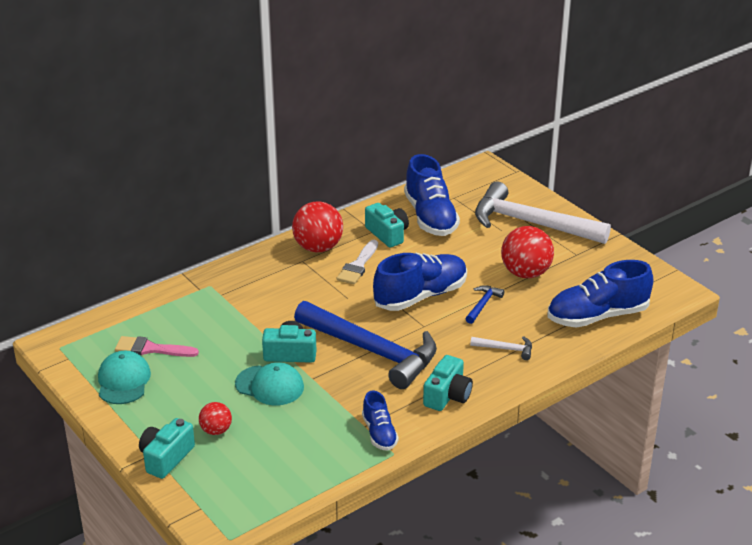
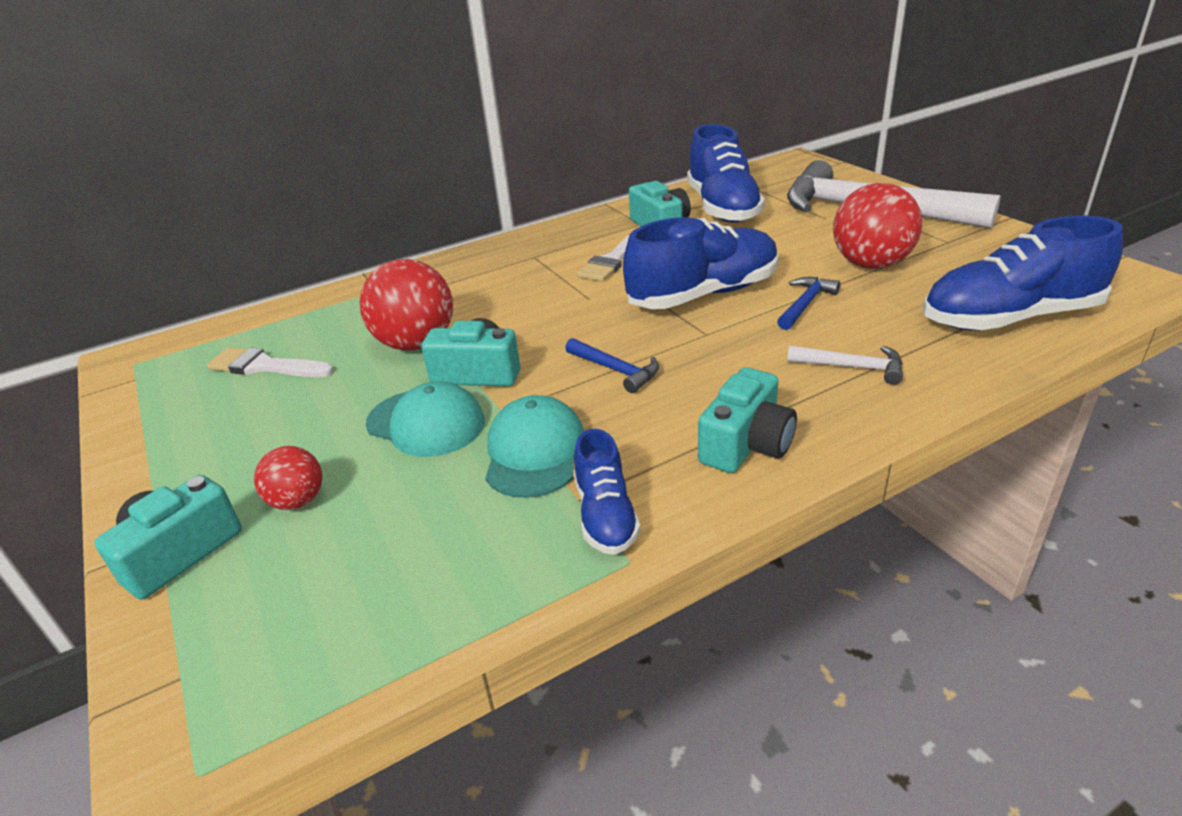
camera: 10 degrees right, 0 degrees up
(123, 381) = (193, 412): turquoise cap -> turquoise cap (534, 452)
(151, 349) = (265, 366): pink brush -> white brush
(318, 247) = (560, 242): red ball -> red ball (416, 344)
(373, 351) = (616, 370): blue hammer -> blue hammer, size x0.40

